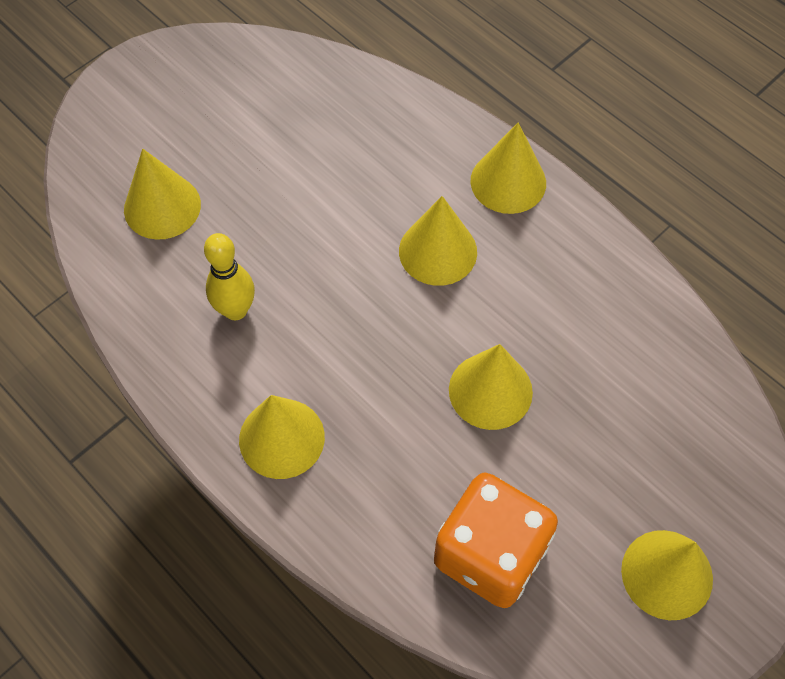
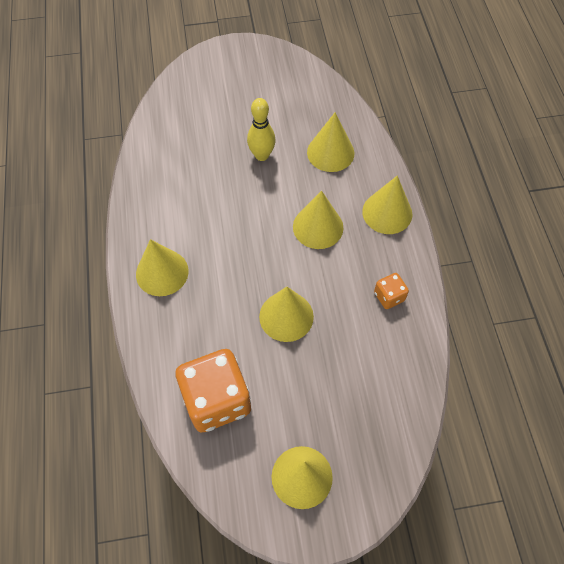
camera: 35 degrees right, 0 degrees up
(162, 206) = (197, 124): yellow cone -> yellow cone (330, 152)
(235, 310) = (191, 195): yellow bowling pin -> yellow bowling pin (262, 155)
(592, 286) = (389, 296): none -> orange dice

